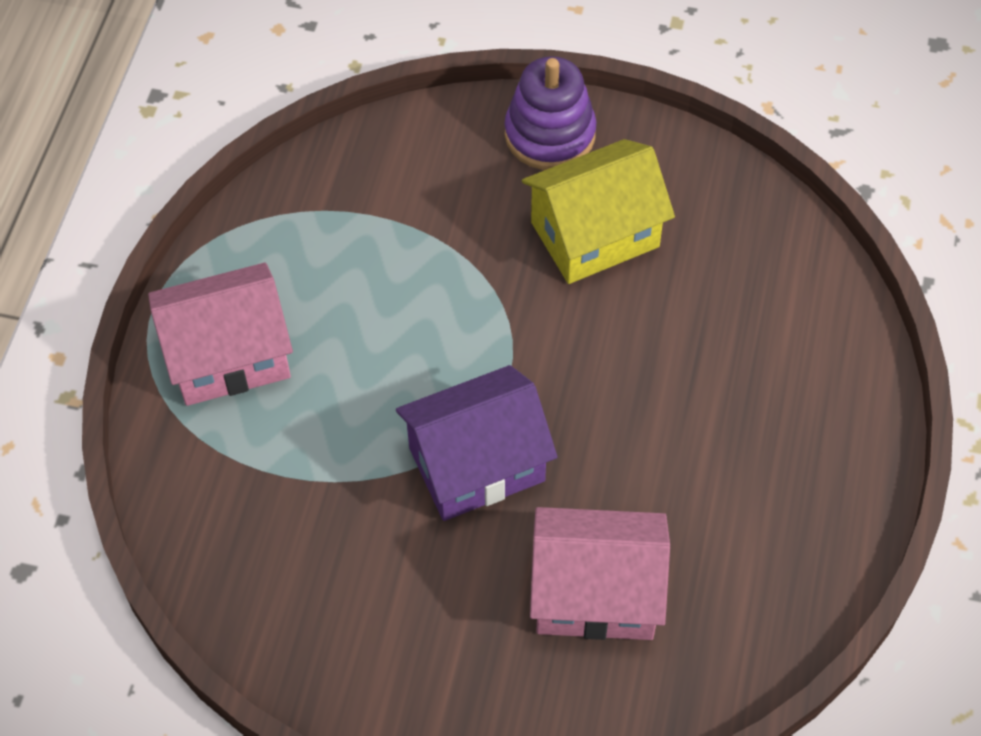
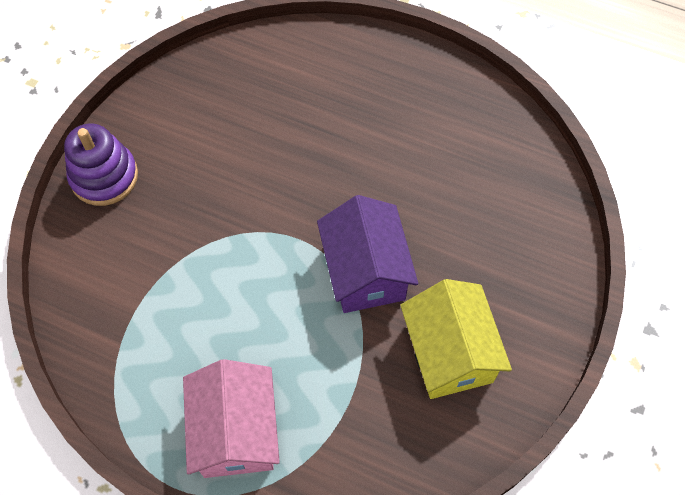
camera: 80 degrees left, 5 degrees up
(595, 234) = (199, 165): yellow house -> yellow house (449, 353)
(596, 593) = (473, 217): pink house -> none

